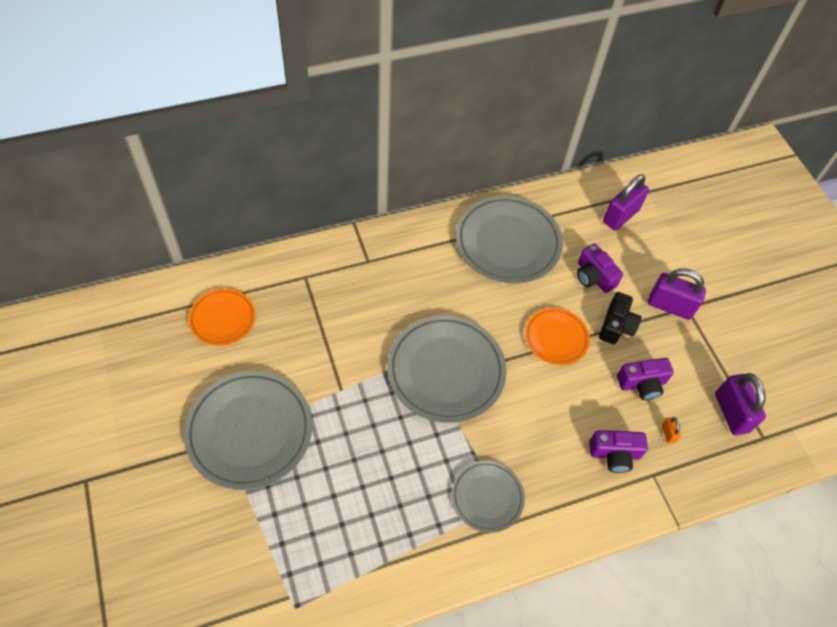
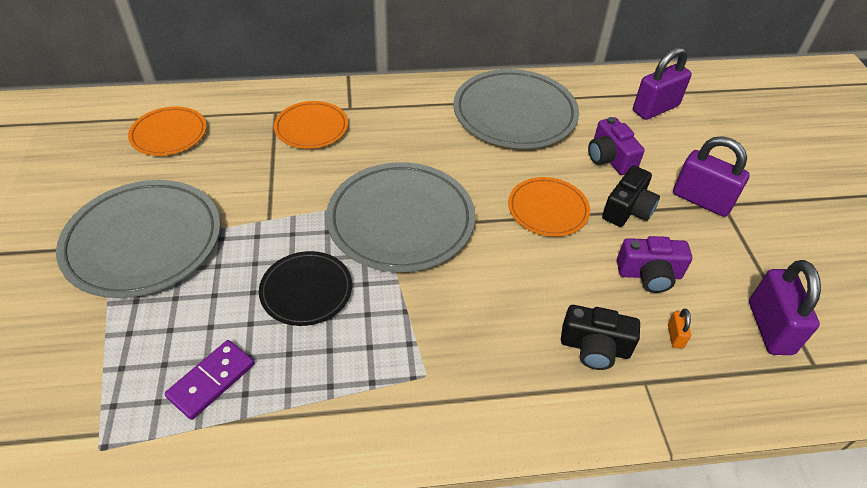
camera: 15 degrees right, 10 degrees down
(343, 289) = (311, 128): none -> orange plate
(352, 539) = (211, 381): none -> purple domino
(394, 450) = (306, 291): none -> black plate
(487, 497) = (406, 366): grey plate -> none
(614, 454) = (595, 347): purple camera -> black camera

